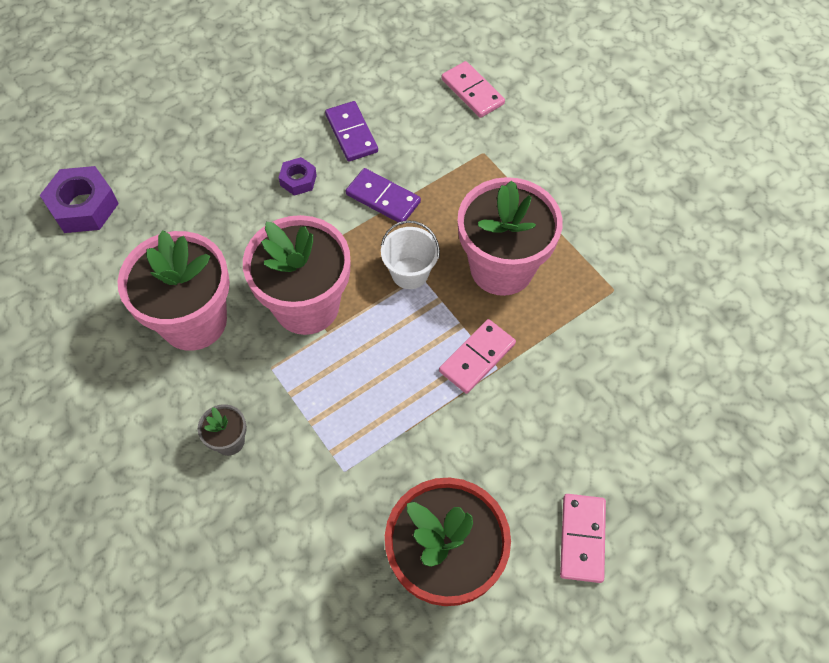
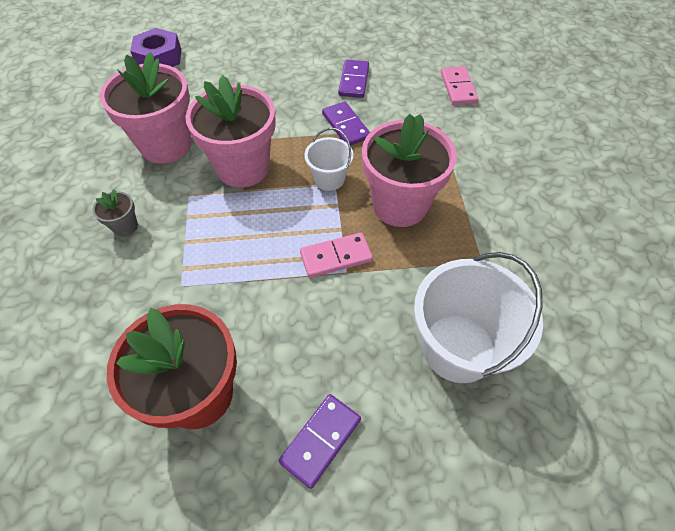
camera: 30 degrees right, 5 degrees down
(298, 180) = (297, 93): purple nut -> none
(582, 538) = (320, 440): pink domino -> purple domino
(644, 388) = (458, 347): none -> white bucket

